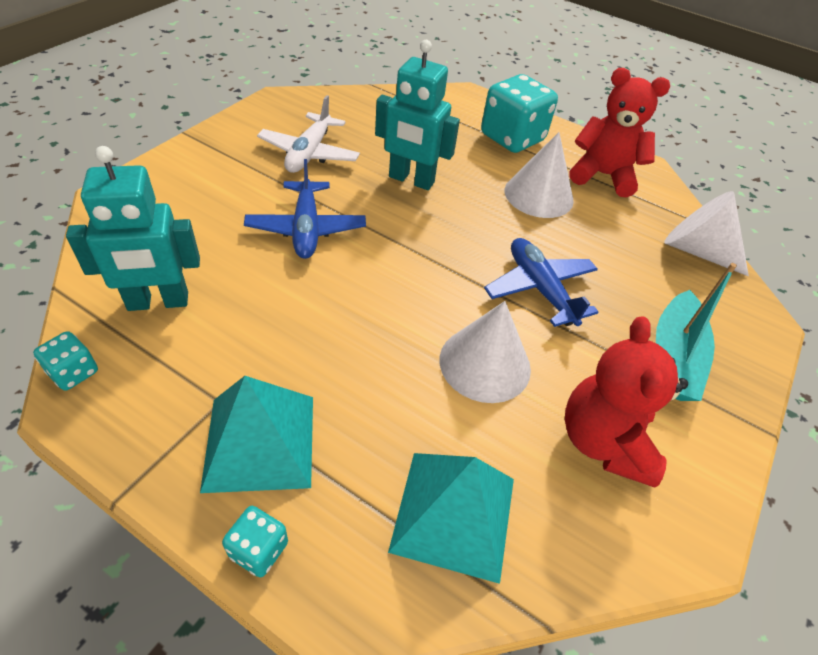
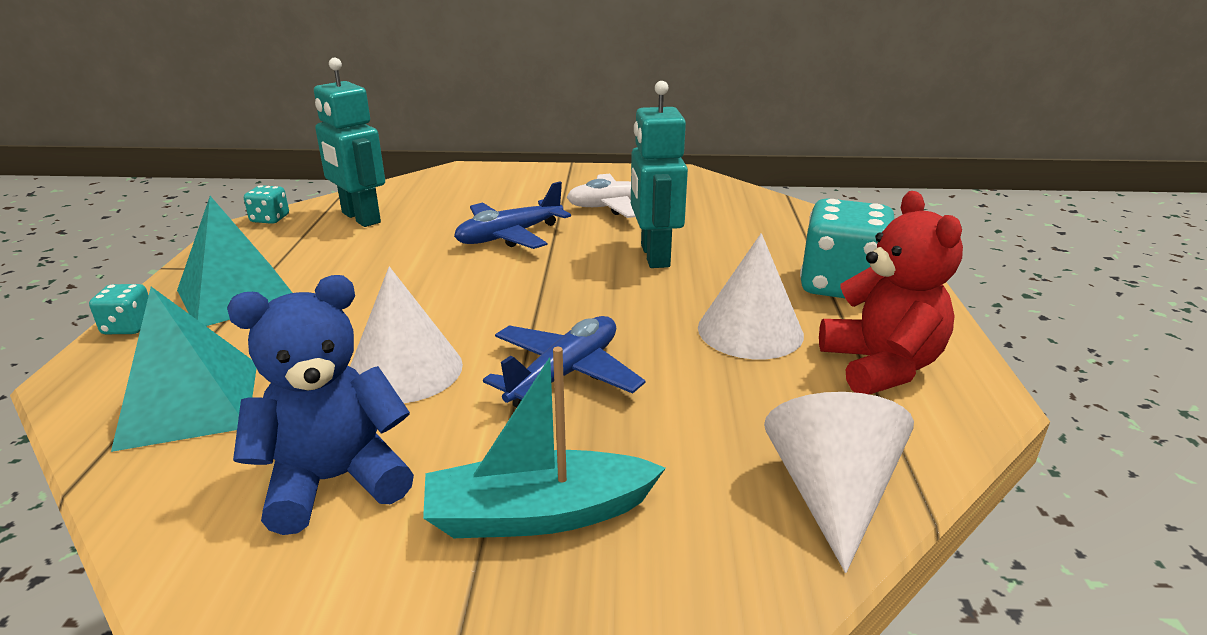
camera: 65 degrees right, 20 degrees down
(604, 441) = (334, 480): red teddy bear -> blue teddy bear

